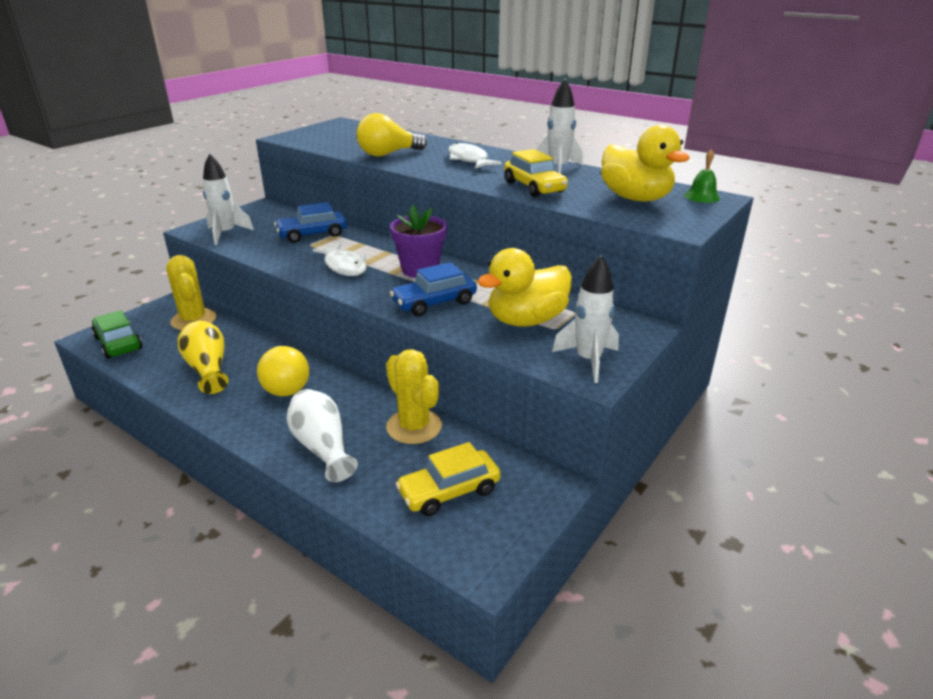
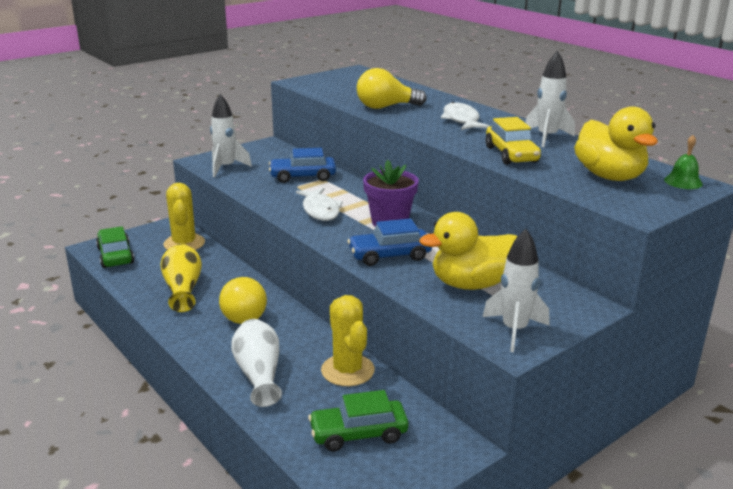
camera: 15 degrees right, 5 degrees down
(449, 491) = (358, 434): yellow car -> green car

